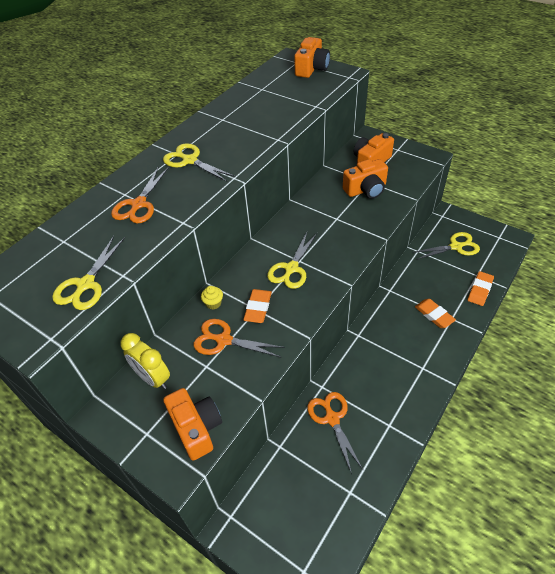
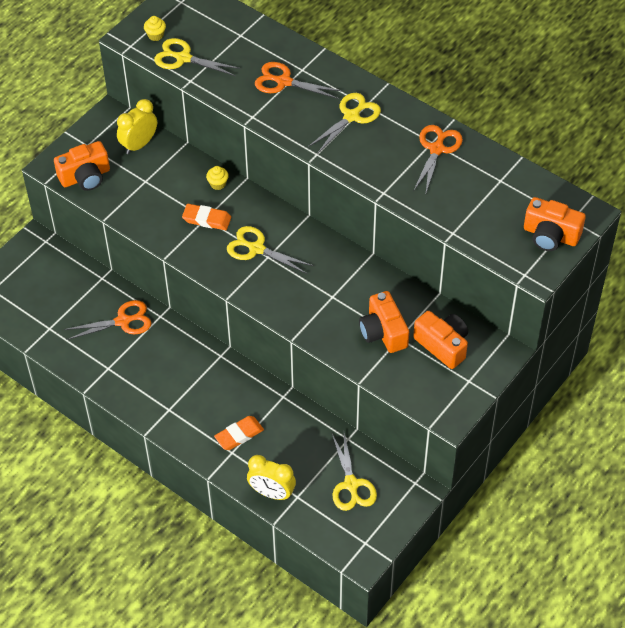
camera: 90 degrees right, 5 degrees up
(40, 314) = (155, 35): none -> yellow cupcake
(224, 340) = (171, 193): orange scissors -> orange scissors (436, 149)
(480, 290) = (272, 493): orange eraser -> yellow clock

